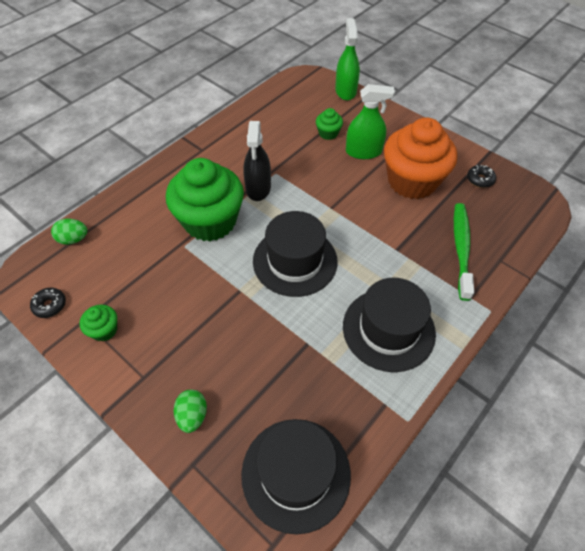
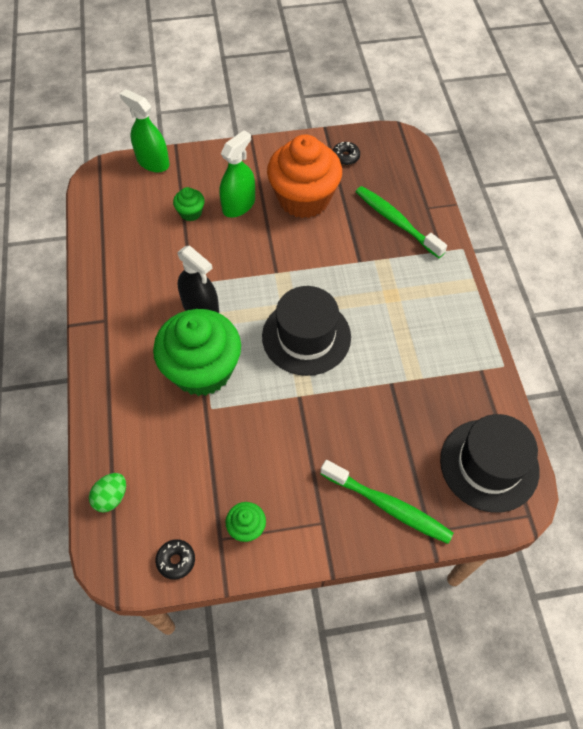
camera: 50 degrees left, 5 degrees up
(192, 415) = (388, 506): green egg -> green toothbrush
(388, 329) = (424, 321): black hat -> none

